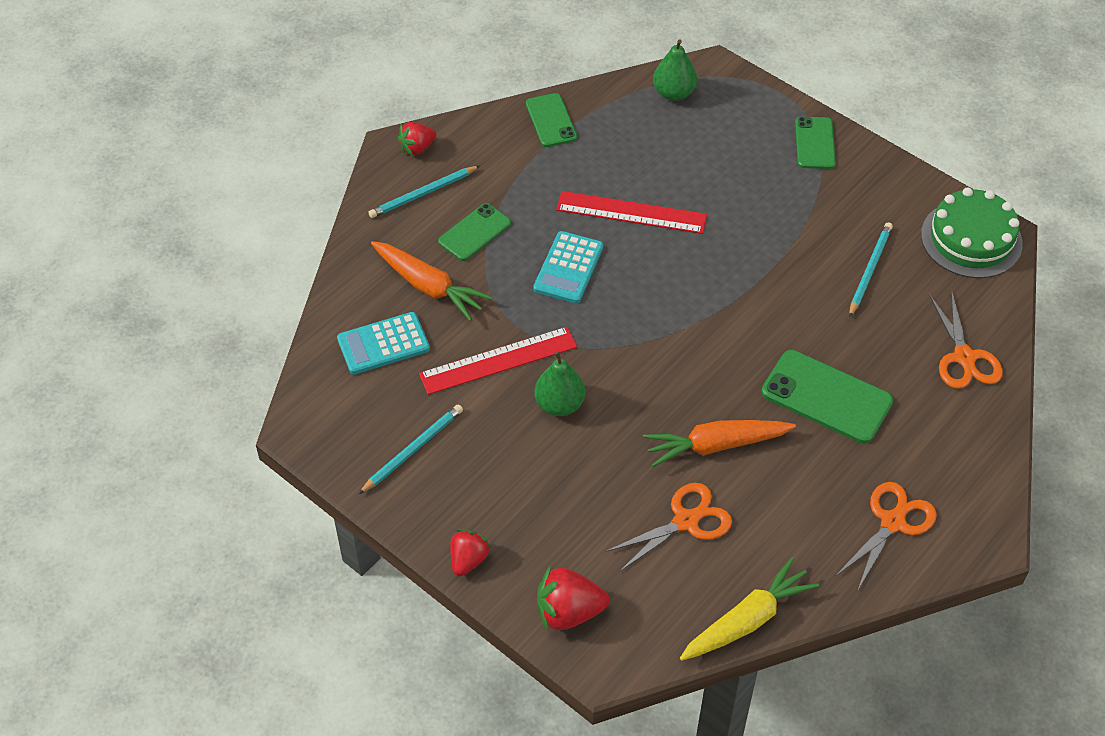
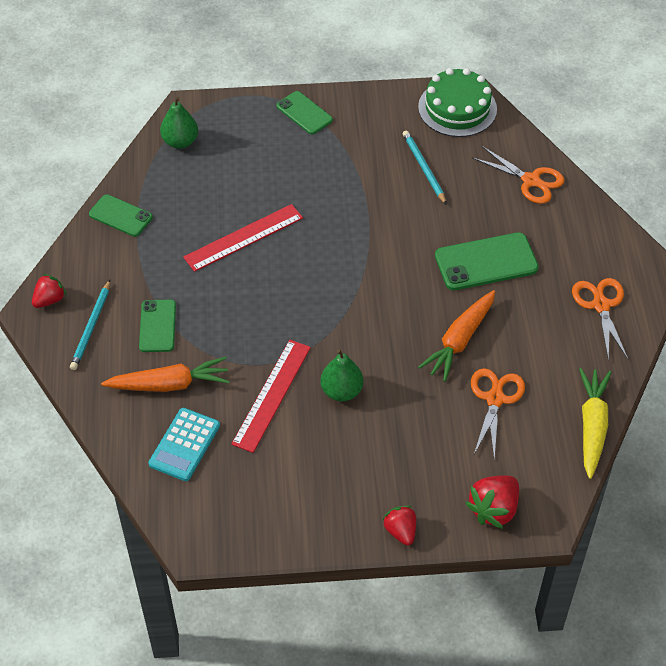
camera: 45 degrees left, 0 degrees up
(412, 450) = (285, 495): turquoise pencil -> none
(417, 148) = (49, 300): red strawberry -> red strawberry turned 150 degrees counterclockwise
(568, 268) = (246, 302): turquoise calculator -> none

